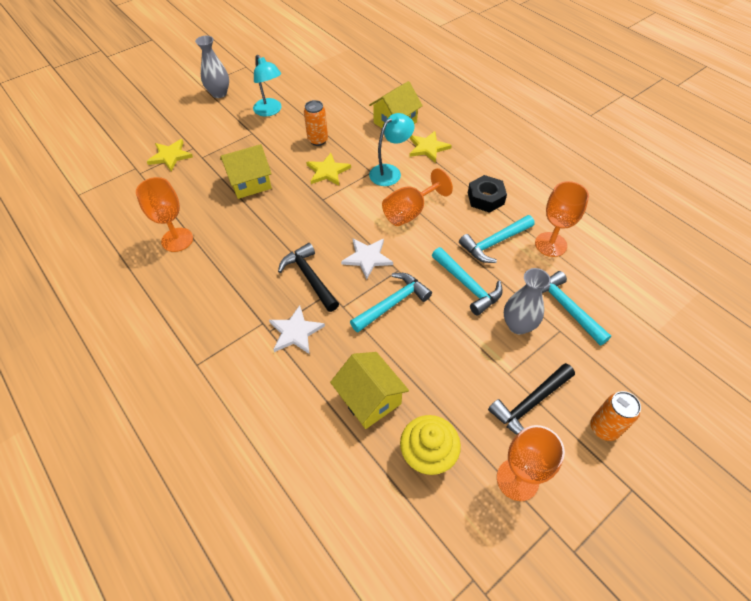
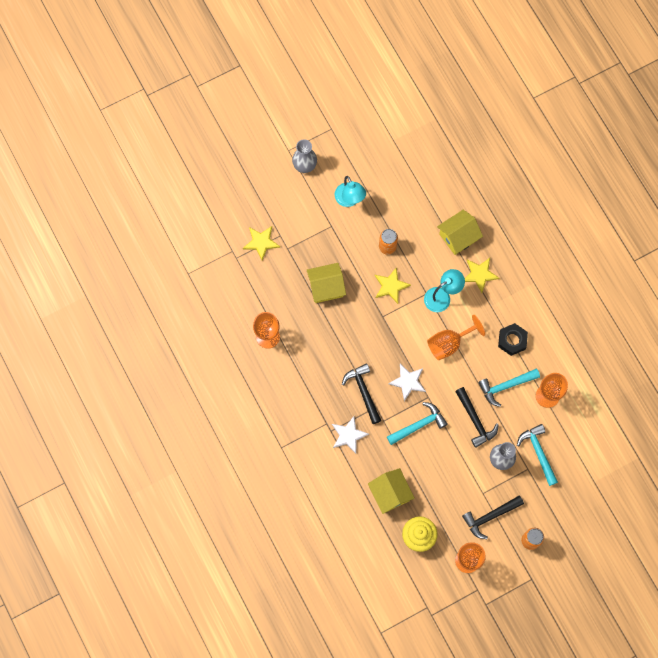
camera: 10 degrees right, 20 degrees up
(467, 285) = (475, 420): turquoise hammer -> black hammer

